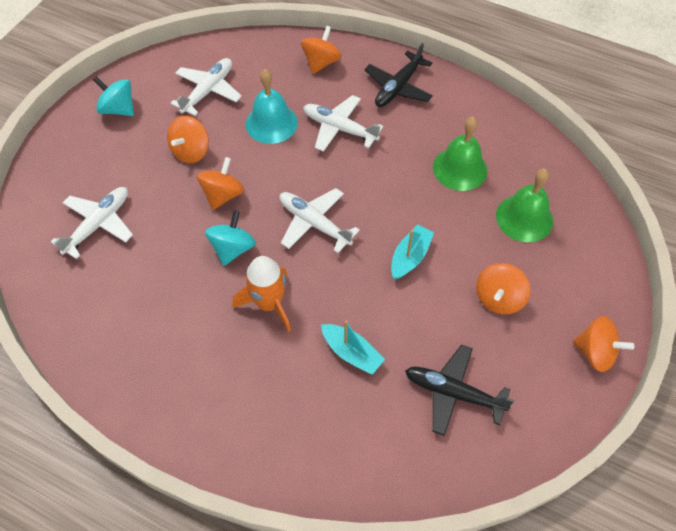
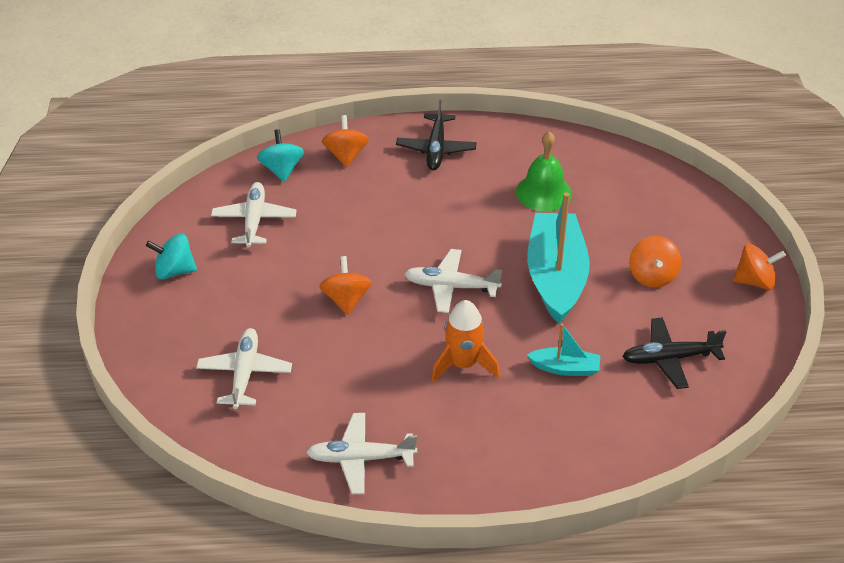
camera: 30 degrees left, 15 degrees down
(191, 151) = (283, 277): orange spinning top -> none
(233, 248) = (393, 337): turquoise spinning top -> turquoise spinning top (282, 170)
(271, 123) = (341, 223): turquoise bell -> none
(339, 128) = (410, 203): white plane -> white plane (360, 459)
(410, 257) = (556, 277): turquoise boat -> turquoise boat, size x2.11
(524, 218) = (627, 208): green bell -> none

